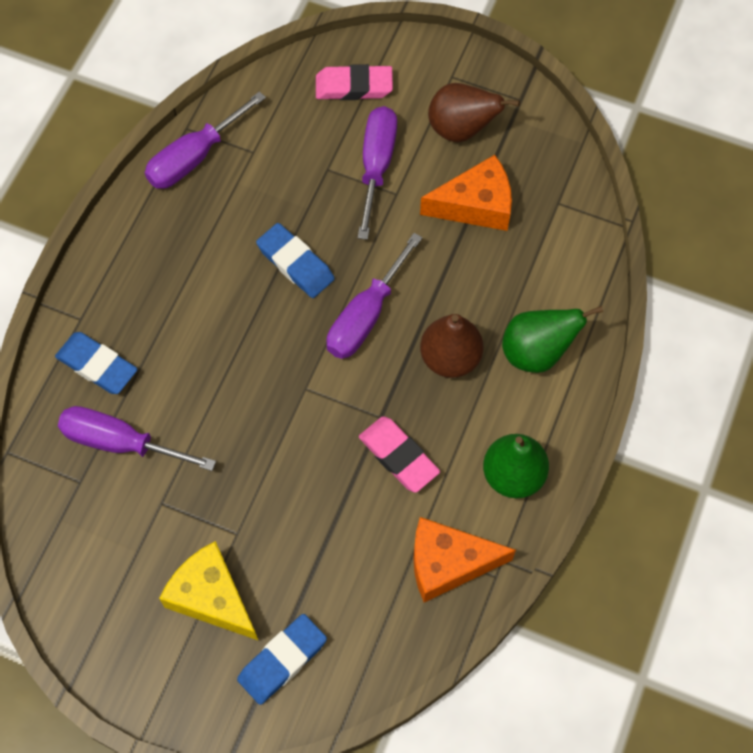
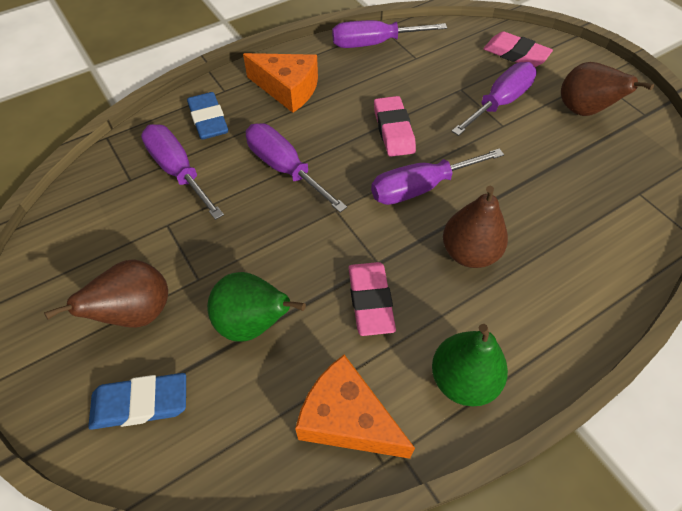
camera: 35 degrees right, 10 degrees down
(211, 597) = (137, 313): yellow cheese -> brown pear
(223, 374) = (285, 168): none -> purple screwdriver
(295, 264) = (393, 130): blue eraser -> pink eraser
(476, 205) = (564, 161): orange cheese -> orange cheese (288, 89)
(536, 352) = (551, 291): green pear -> green pear (253, 323)

